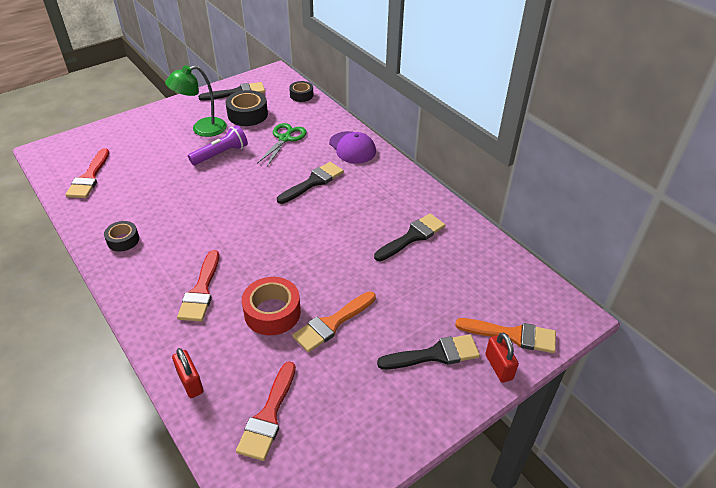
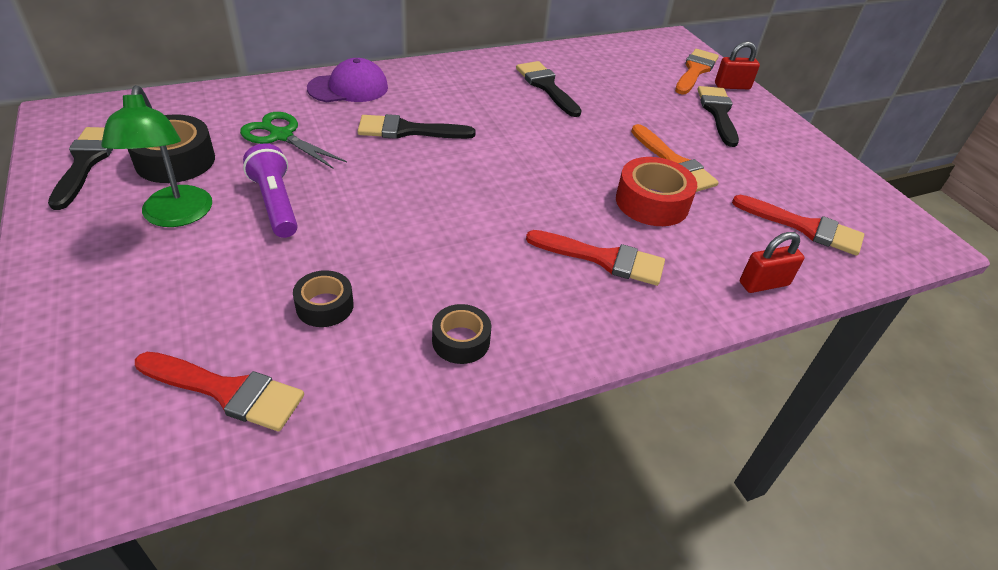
camera: 80 degrees left, 0 degrees up
(301, 95) = (168, 101): black tape -> black tape (324, 306)
(313, 182) = (408, 130): black brush -> black brush turned 60 degrees counterclockwise

